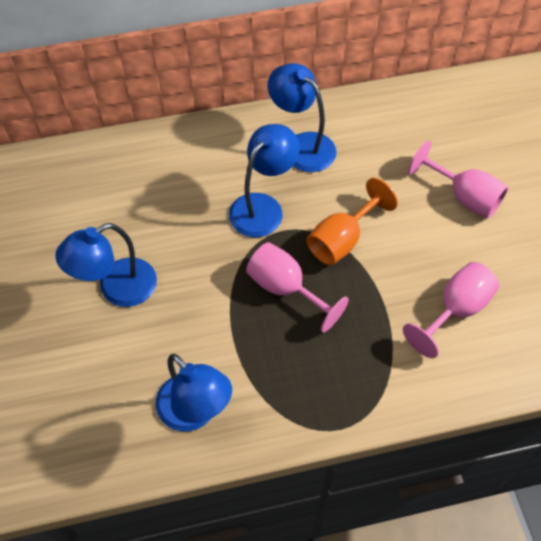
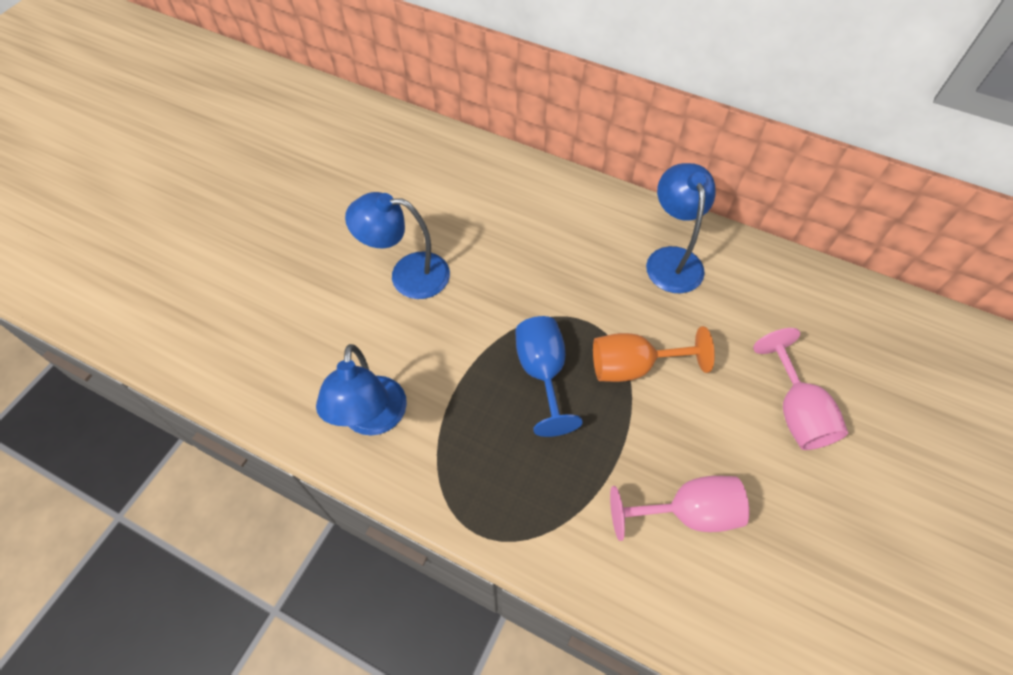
camera: 40 degrees right, 0 degrees up
(263, 207) = (587, 289): blue lamp -> none
(285, 288) = (542, 373): pink goblet -> blue goblet

